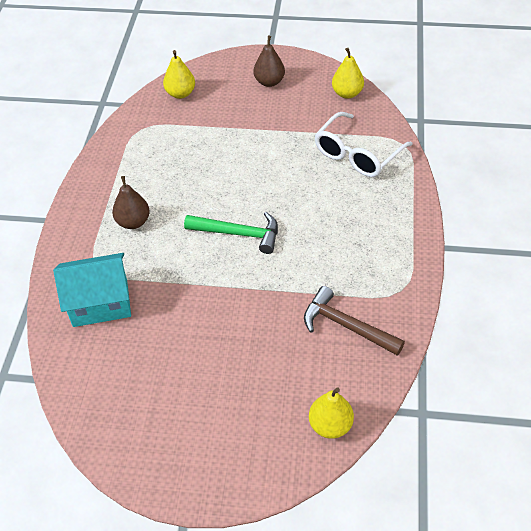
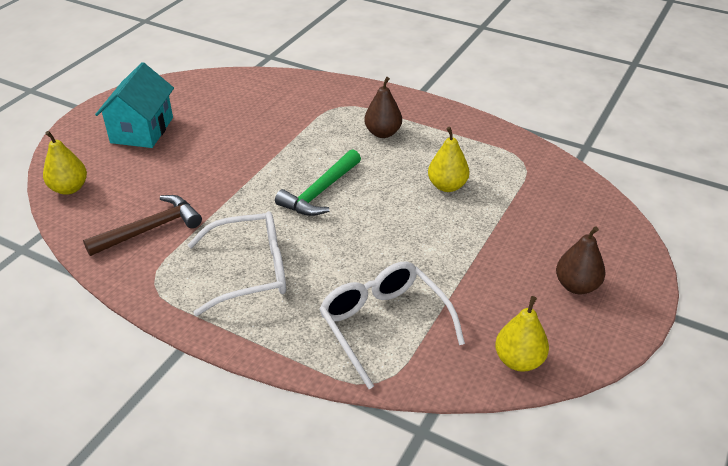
camera: 110 degrees right, 10 degrees down
(100, 303) = (299, 102): turquoise house -> turquoise house (142, 130)
(180, 93) = (579, 202): yellow pear -> yellow pear (447, 186)
(353, 239) = (250, 271): none -> white glasses

